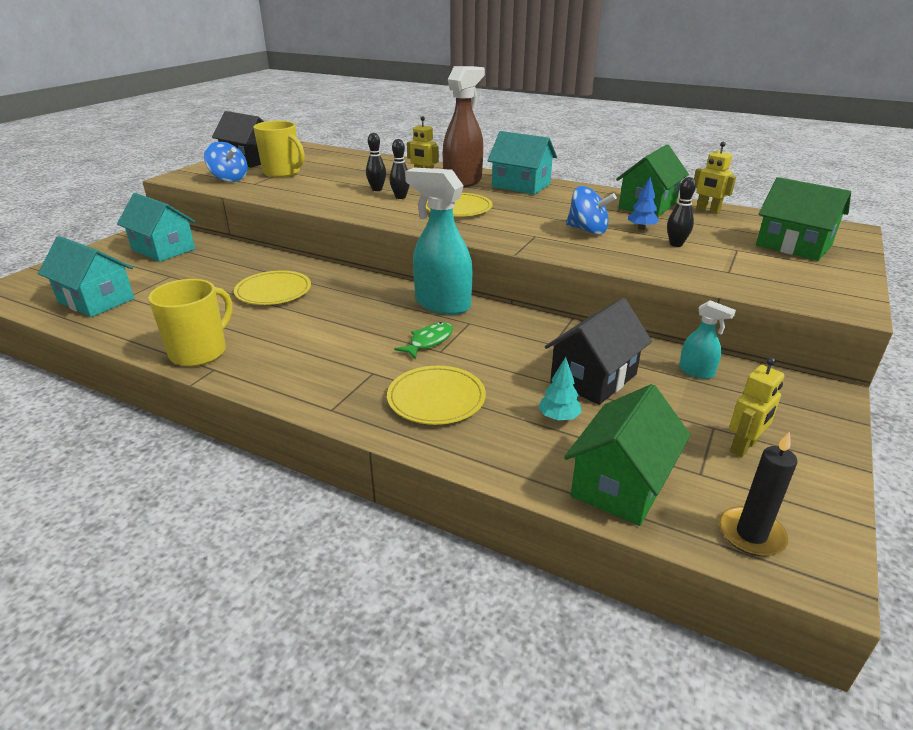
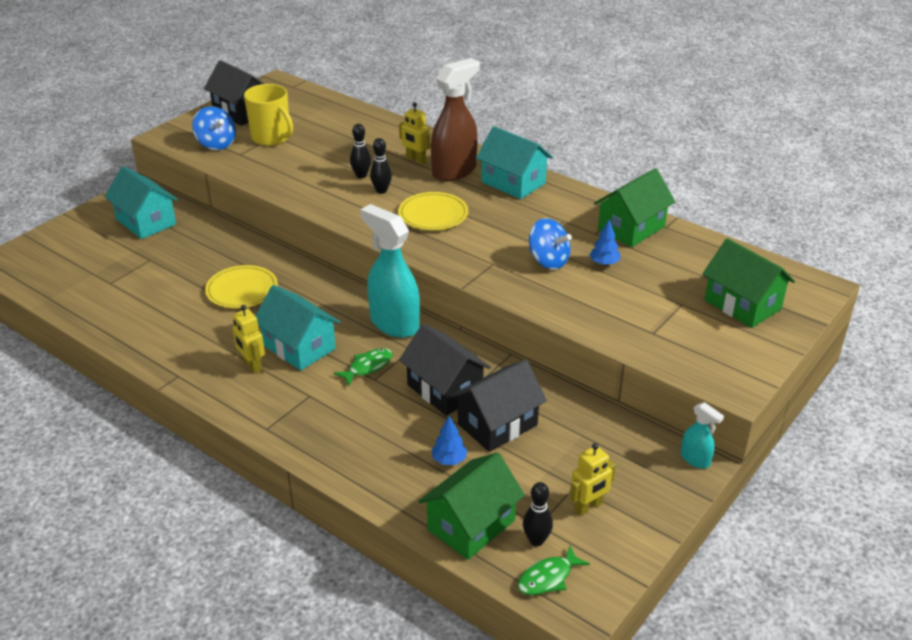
camera: 10 degrees right, 5 degrees up
(96, 300) = (83, 284): turquoise house -> turquoise house (299, 347)
(200, 352) = (168, 355): yellow mug -> none
(436, 398) = (354, 428): yellow plate -> none
(520, 353) = (445, 389): none -> black house
(558, 417) = (449, 460): turquoise tree -> blue tree
(676, 244) = (625, 290): black bowling pin -> black bowling pin (536, 540)
(696, 372) = (593, 429): turquoise spray bottle -> turquoise spray bottle (695, 459)
(707, 210) = (690, 242): yellow robot -> yellow robot (252, 365)
(751, 534) = (548, 578): black candle -> green fish

